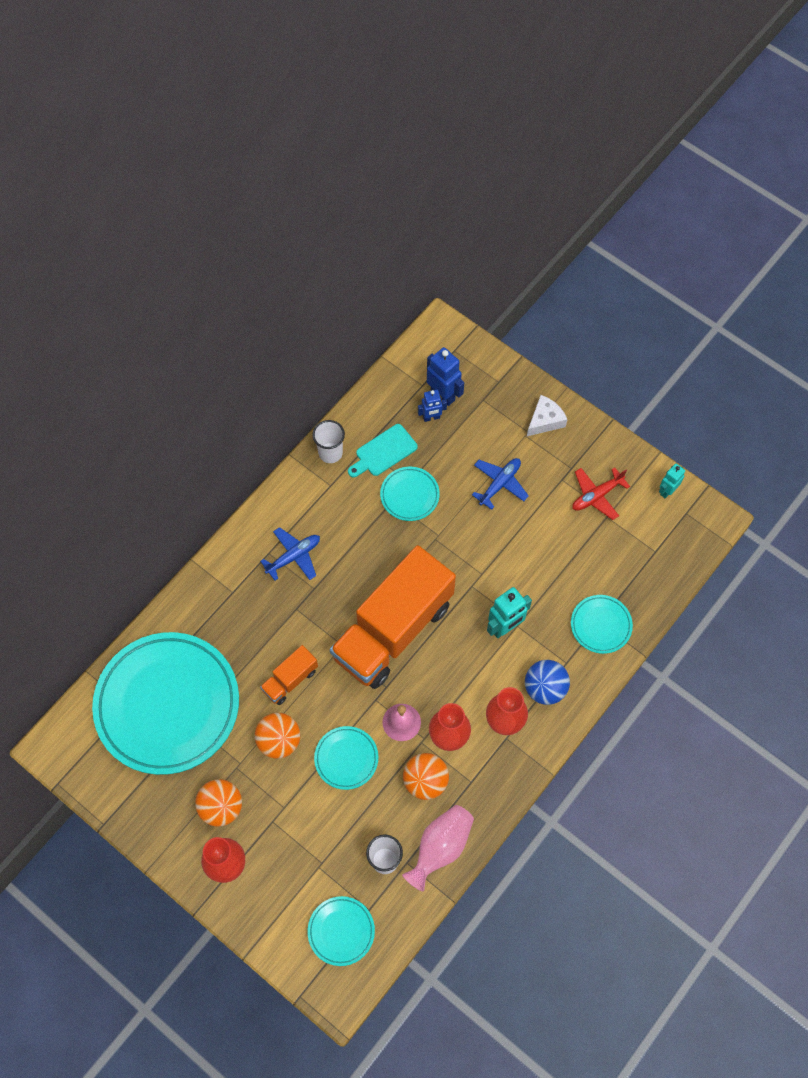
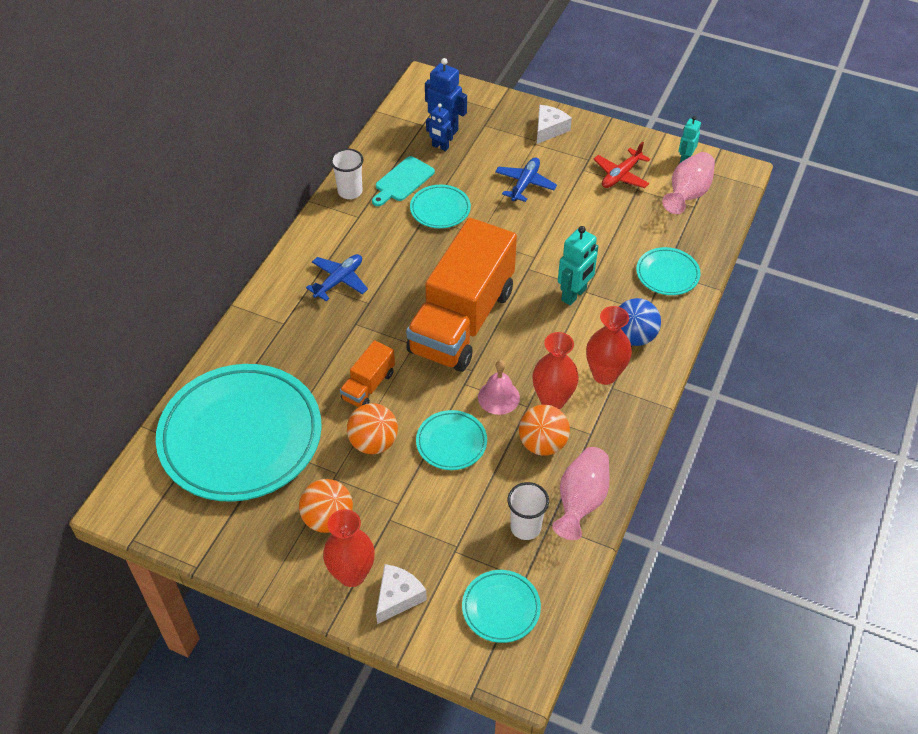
camera: 15 degrees left, 15 degrees down
(259, 897) = (398, 597): none -> white cheese
(431, 417) = (440, 147): blue robot -> blue robot turned 60 degrees clockwise
(654, 535) = (687, 194): none -> pink vase

